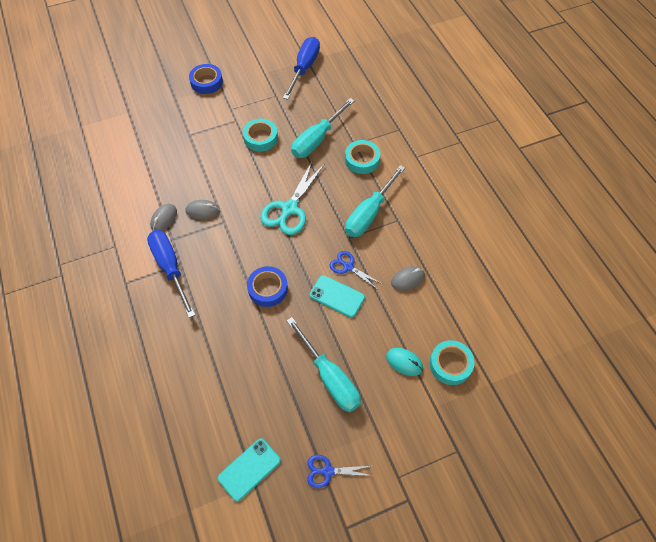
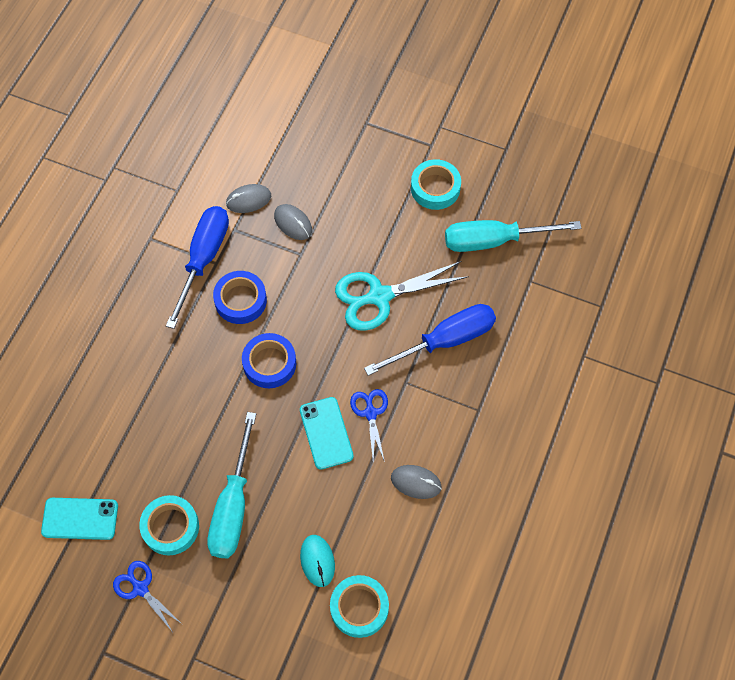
camera: 45 degrees right, 5 degrees up
(206, 82) = (447, 71): blue tape -> blue tape (240, 300)
(304, 68) = (575, 139): blue screwdriver -> blue screwdriver (445, 340)
(362, 160) = (517, 307): turquoise tape -> turquoise tape (170, 527)
(369, 213) = (456, 375): turquoise screwdriver -> none

